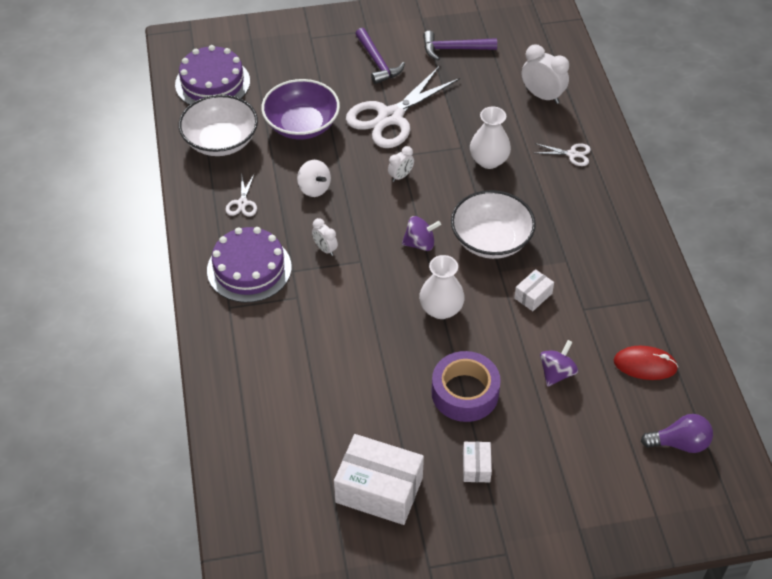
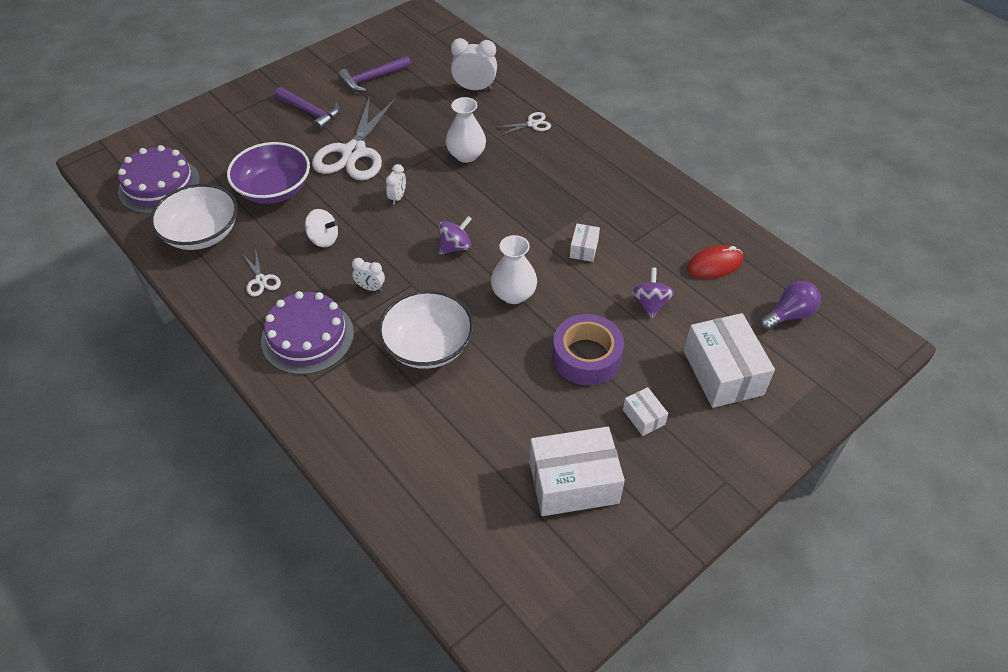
camera: 30 degrees left, 0 degrees up
(491, 240) = (515, 218): white bowl -> white bowl (428, 346)
(575, 464) = (723, 373): none -> white box

